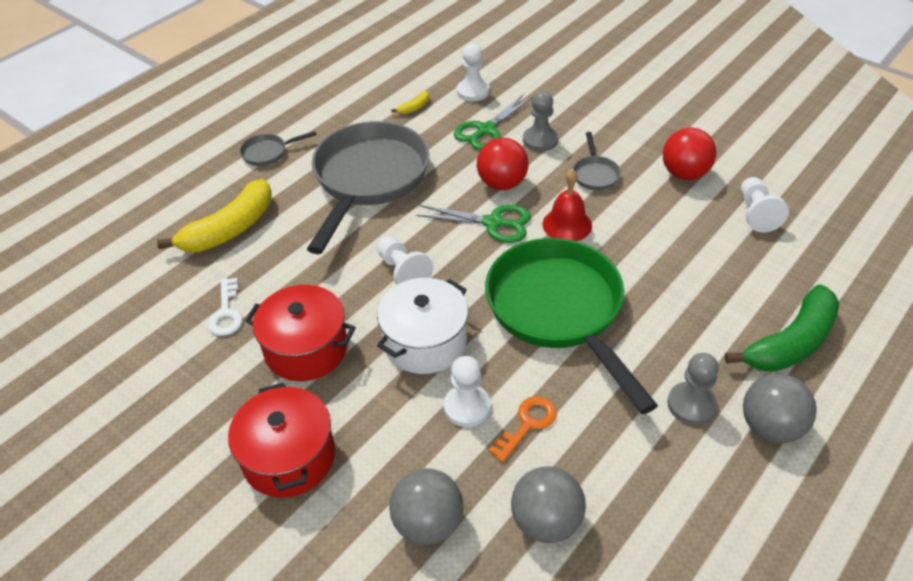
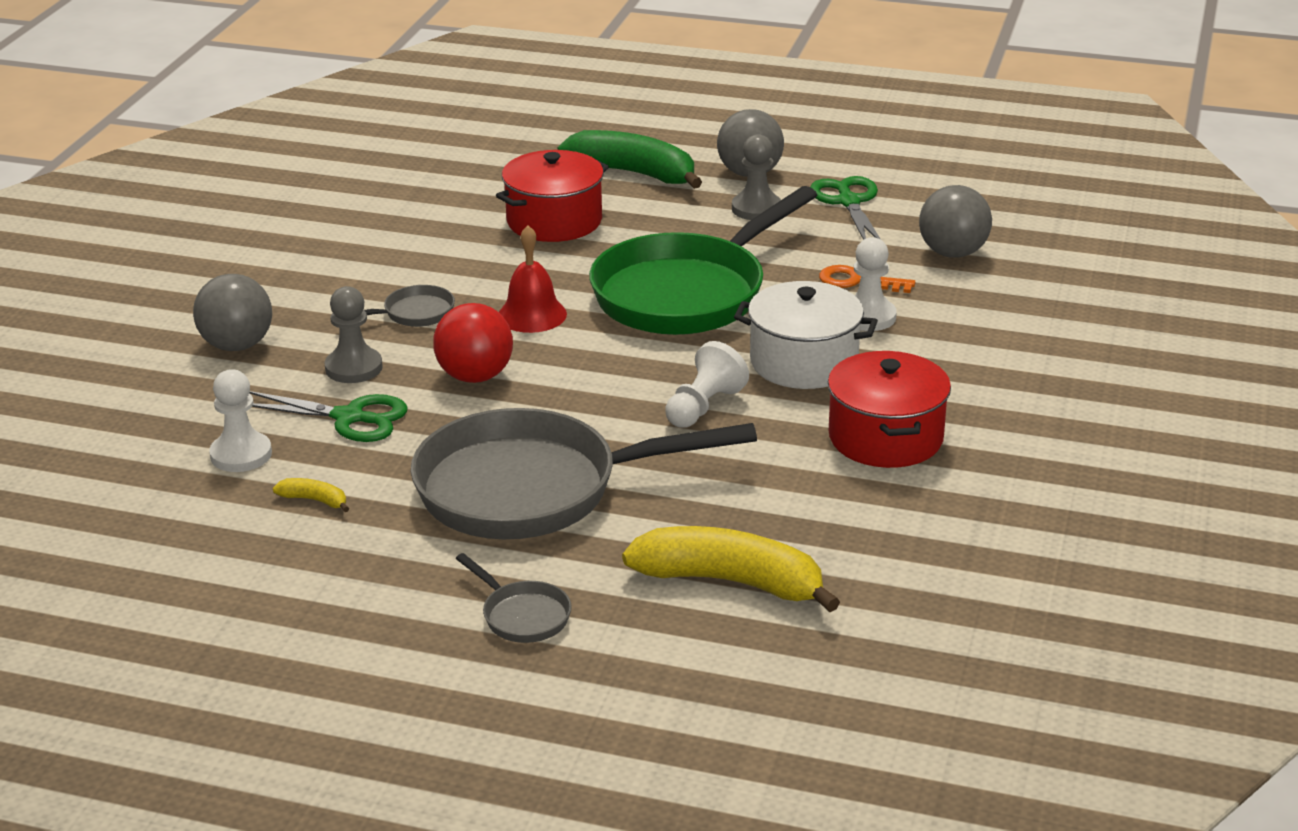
camera: 115 degrees left, 15 degrees down
(226, 312) = (885, 520): white key -> none
(289, 457) = (1031, 400): red pot -> red pot (554, 221)
(428, 523) = (1015, 306): grey ball -> grey ball (237, 345)
(493, 223) = (563, 365): green scissors -> green scissors (849, 202)
(684, 174) = (379, 256): red ball -> none
(756, 213) = (434, 207): white pawn -> none

